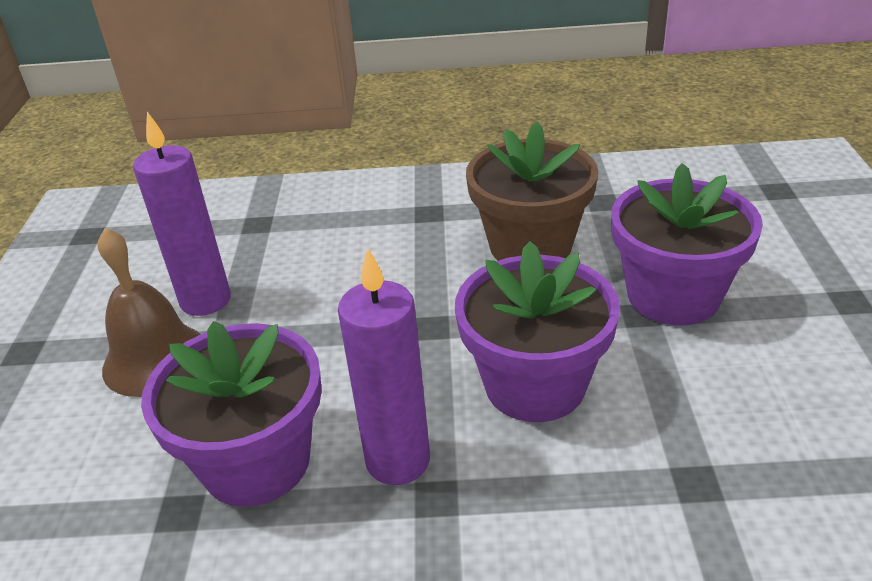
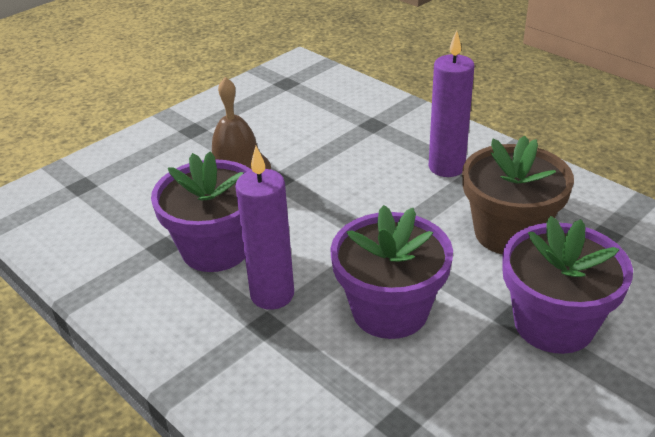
camera: 45 degrees right, 0 degrees up
(205, 300) = (294, 153): purple candle -> purple candle (446, 167)

